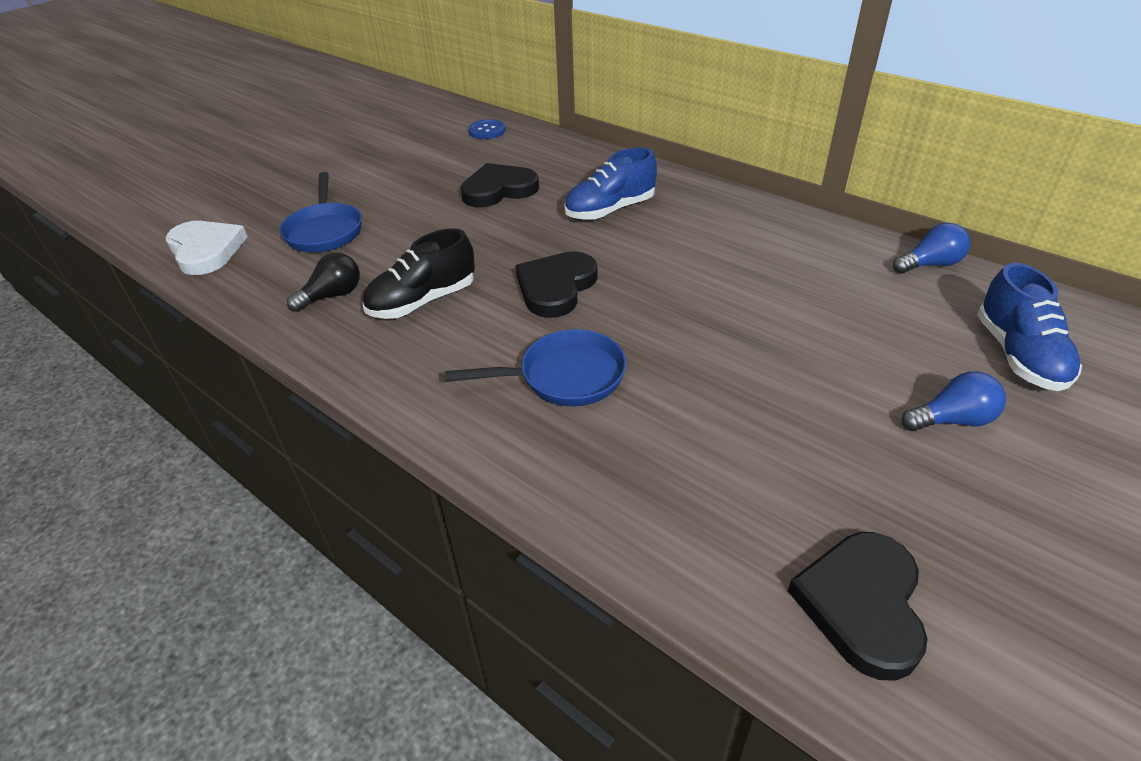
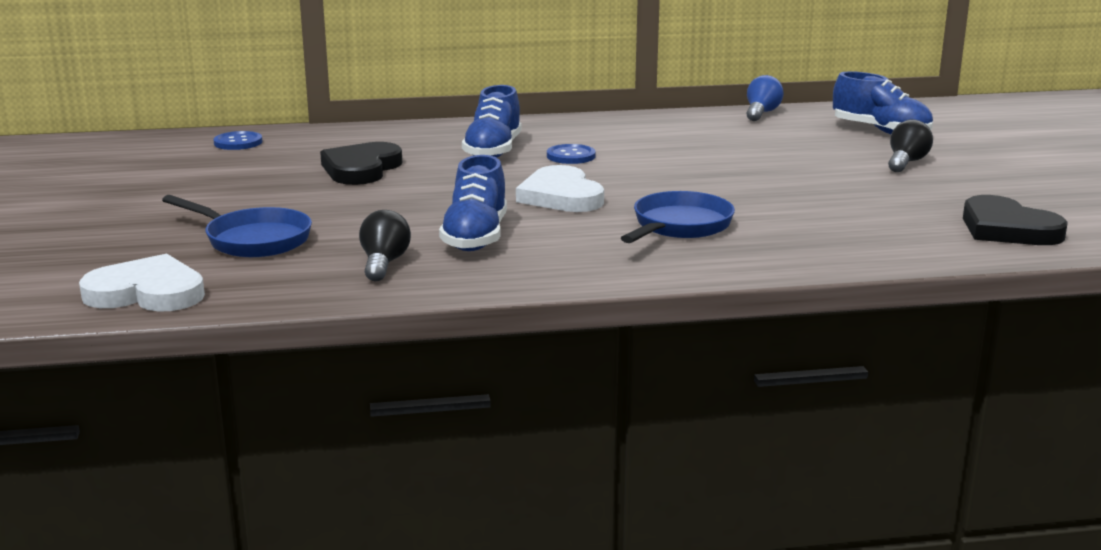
camera: 50 degrees left, 20 degrees down
(423, 301) = (475, 237): black shoe -> blue shoe
(556, 287) = (561, 196): black heart -> white heart
(652, 243) = (571, 156): none -> blue button
(952, 420) = (906, 162): blue light bulb -> black light bulb

